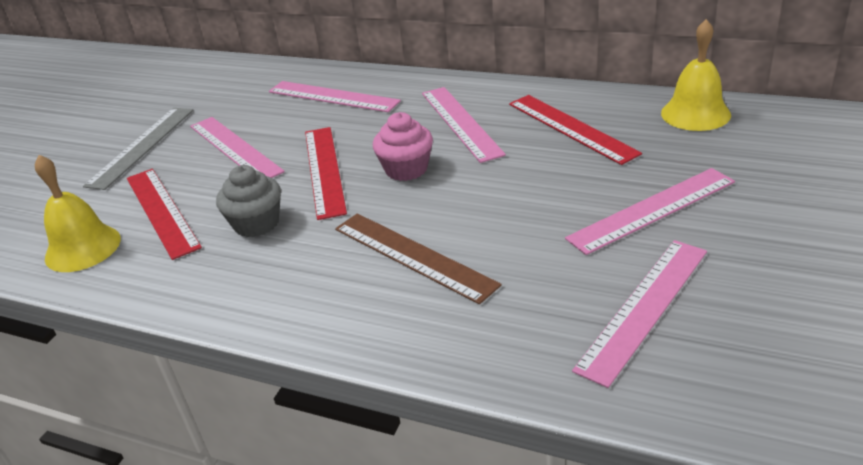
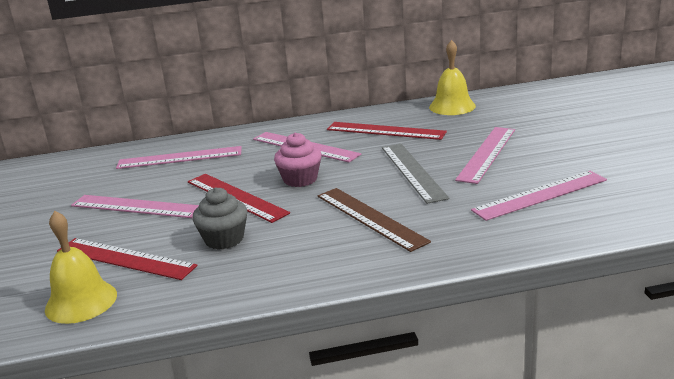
camera: 35 degrees left, 10 degrees down
(142, 146) = (39, 229): grey ruler -> grey ruler (412, 172)
(413, 256) = (370, 218): brown ruler -> brown ruler turned 45 degrees clockwise
(644, 308) = (540, 195): pink ruler -> pink ruler turned 60 degrees clockwise

